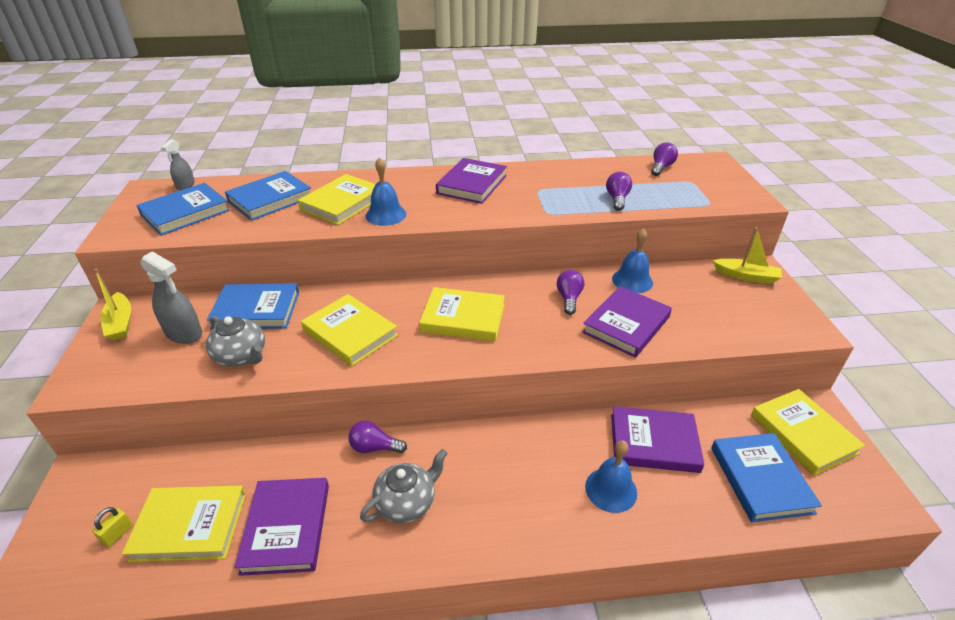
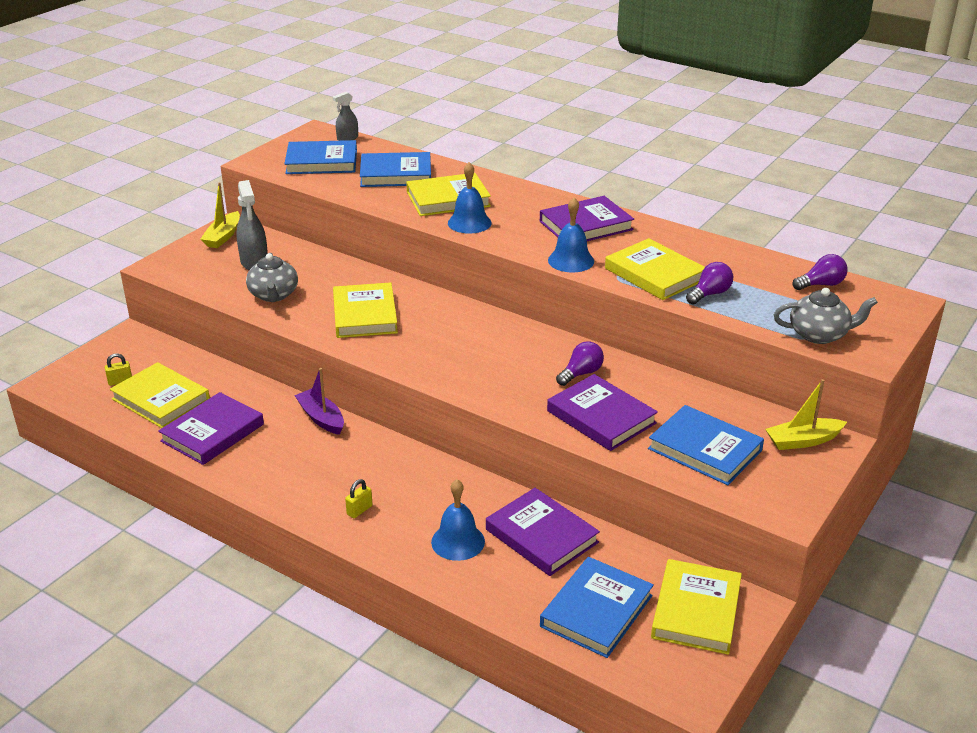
camera: 40 degrees right, 5 degrees down
(256, 310) = (319, 267): blue book -> blue book (705, 449)
(374, 447) = (321, 418): purple light bulb -> purple boat
(406, 502) = (302, 462): grey teapot -> grey teapot (819, 335)
(463, 318) = (465, 345): yellow book -> yellow book (654, 274)
(508, 515) = (359, 510): none -> yellow padlock
(626, 324) = (601, 417): purple book -> purple book turned 60 degrees clockwise
(632, 280) = (668, 388): blue bell -> blue bell (571, 260)
(746, 276) = (803, 441): yellow boat -> yellow boat turned 105 degrees clockwise

